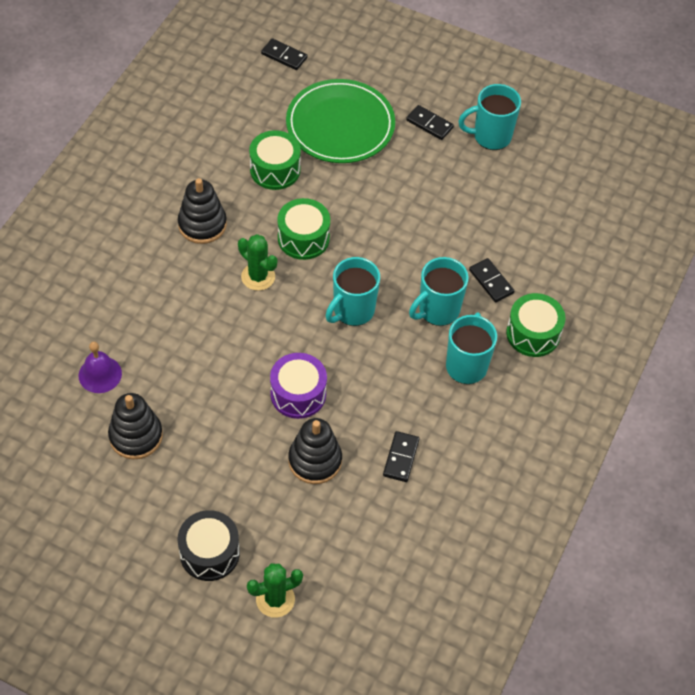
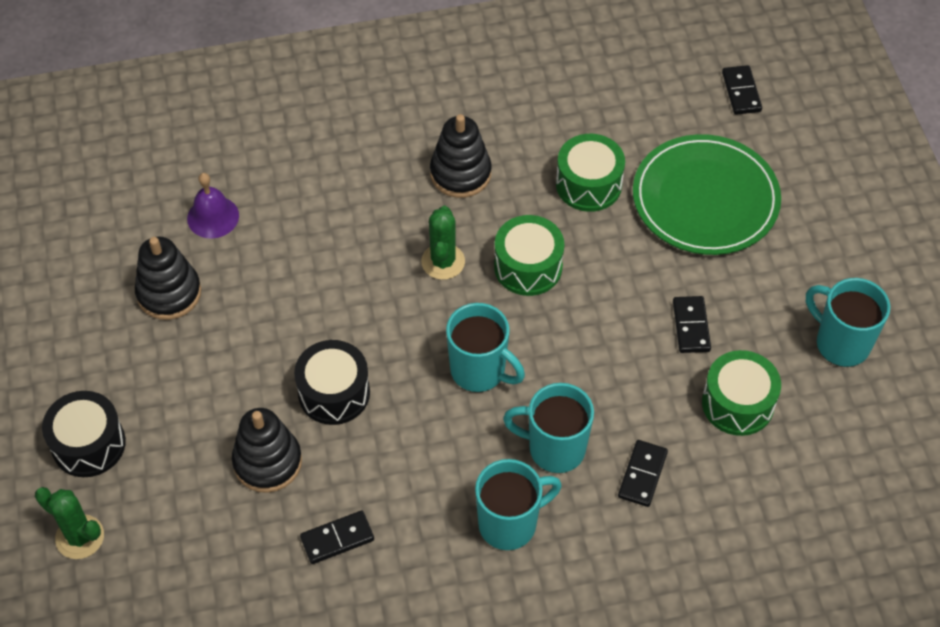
camera: 55 degrees right, 0 degrees up
(298, 394) = (334, 393): purple drum -> black drum
(352, 311) = (479, 371): turquoise mug -> turquoise mug turned 150 degrees counterclockwise
(429, 124) = (794, 275): black domino -> black domino (691, 326)
(533, 334) = (612, 562): green drum -> green drum (737, 403)

